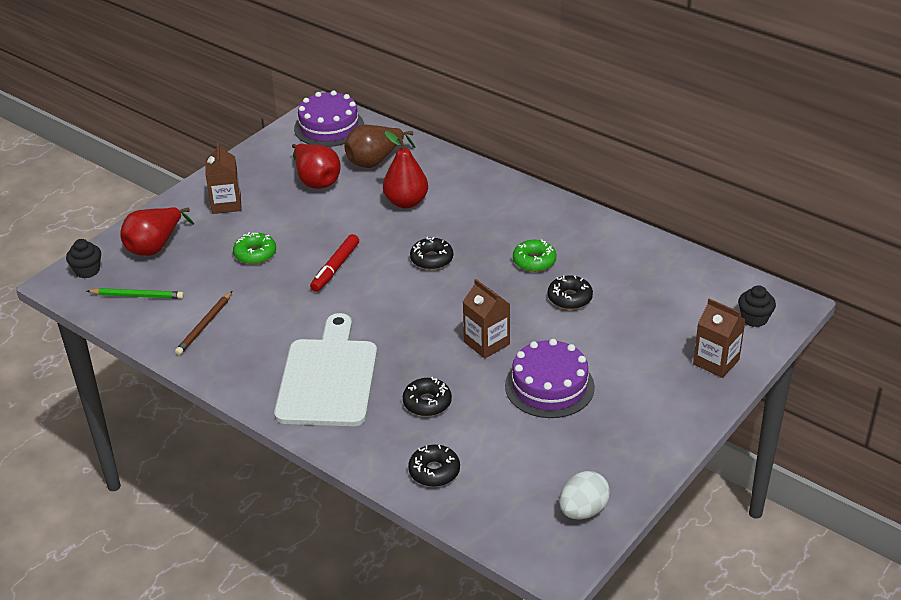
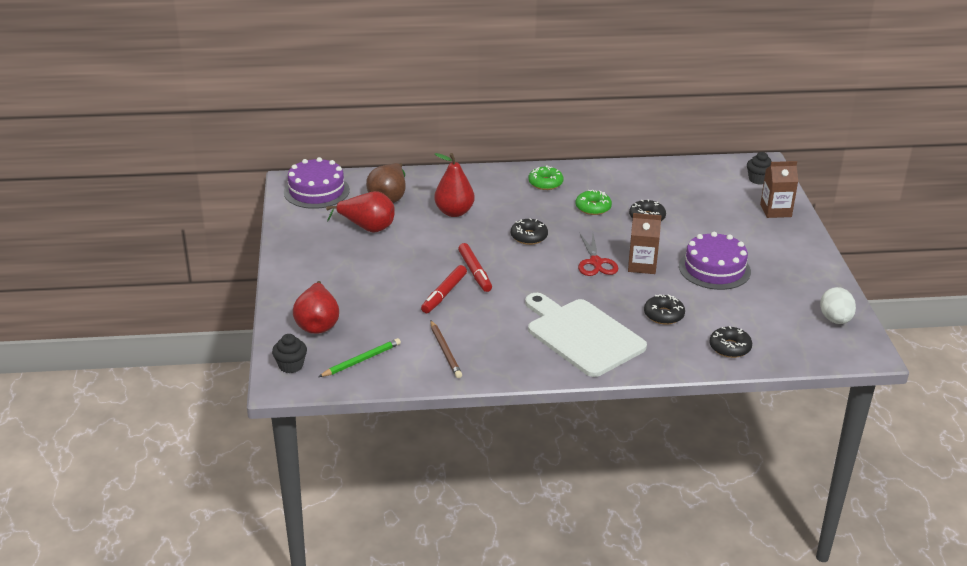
camera: 45 degrees left, 5 degrees down
(226, 204) = (324, 272): brown carton -> none
(255, 254) = (403, 291): green donut -> green donut (545, 183)
(282, 274) = (444, 294): none -> red marker
(450, 316) = (595, 262): none -> red scissors

